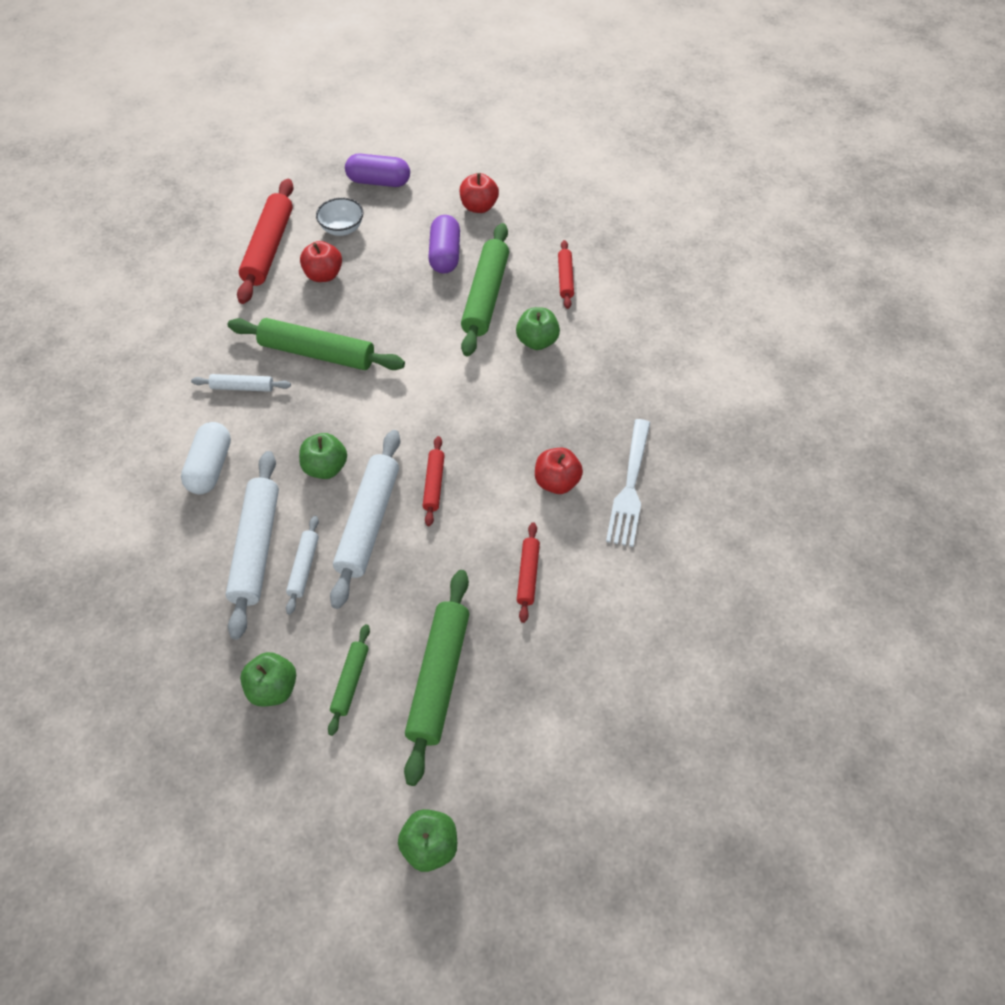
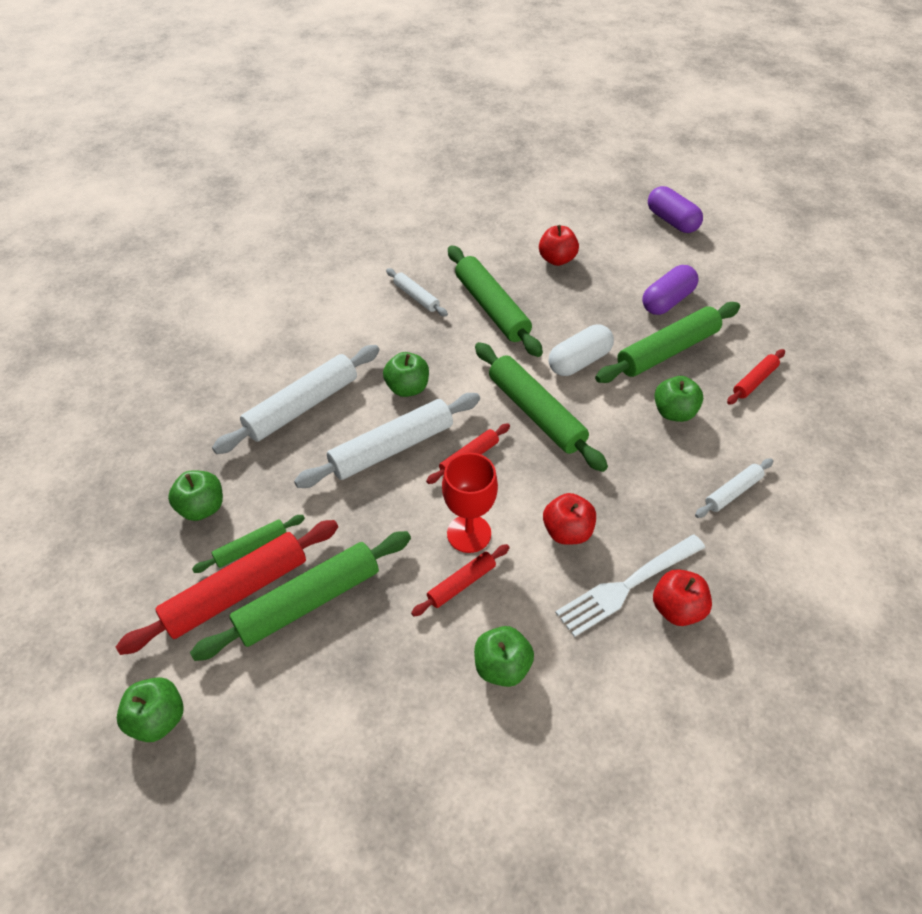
camera: 45 degrees right, 5 degrees down
(210, 467) = (337, 333): white capsule -> white capsule (579, 361)
(269, 248) = (538, 220): red rolling pin -> red rolling pin (237, 592)
(304, 567) = (315, 444): white rolling pin -> white rolling pin (733, 492)
(342, 229) = (606, 237): white bowl -> none
(444, 413) = (536, 413): none -> green rolling pin
(479, 207) = (736, 283): red apple -> red apple (677, 609)
(495, 538) = (469, 533): none -> red goblet
(611, 604) = (502, 666): none -> green apple

